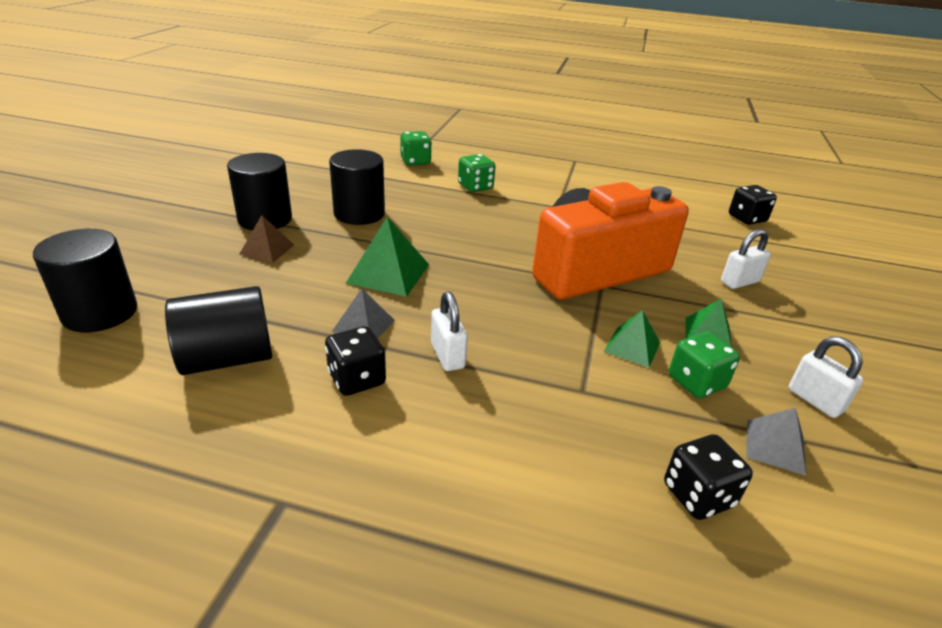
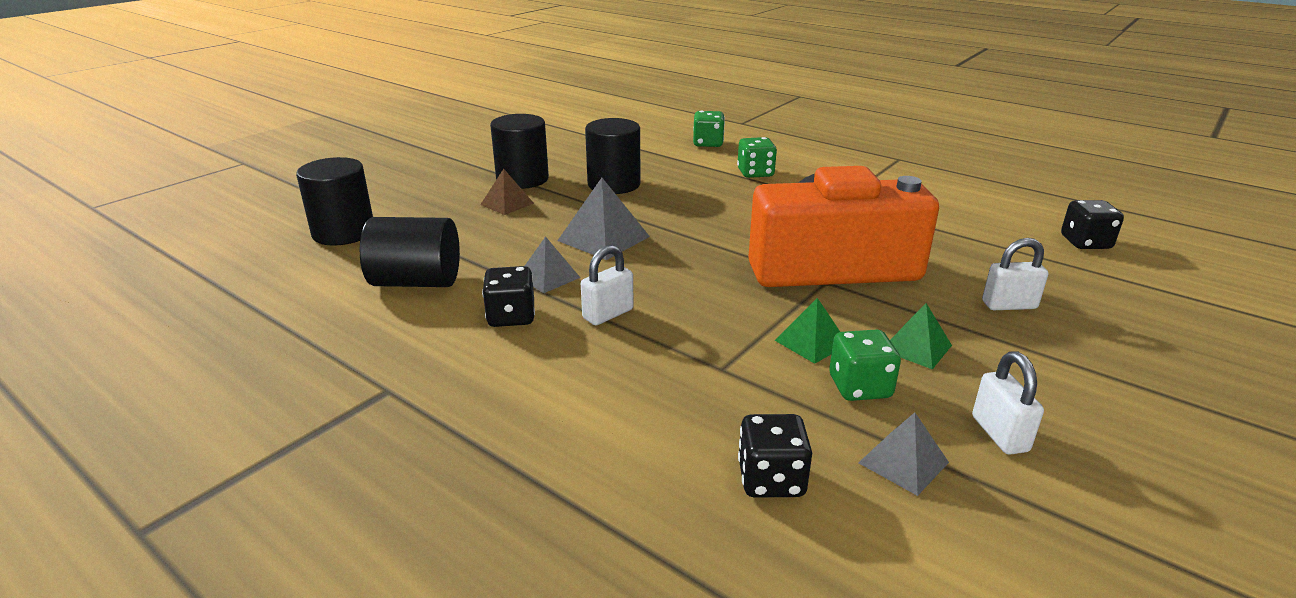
camera: 25 degrees right, 5 degrees down
(388, 273) = (604, 238): green pyramid -> grey pyramid
(447, 356) = (608, 314): white padlock -> white padlock turned 45 degrees clockwise

